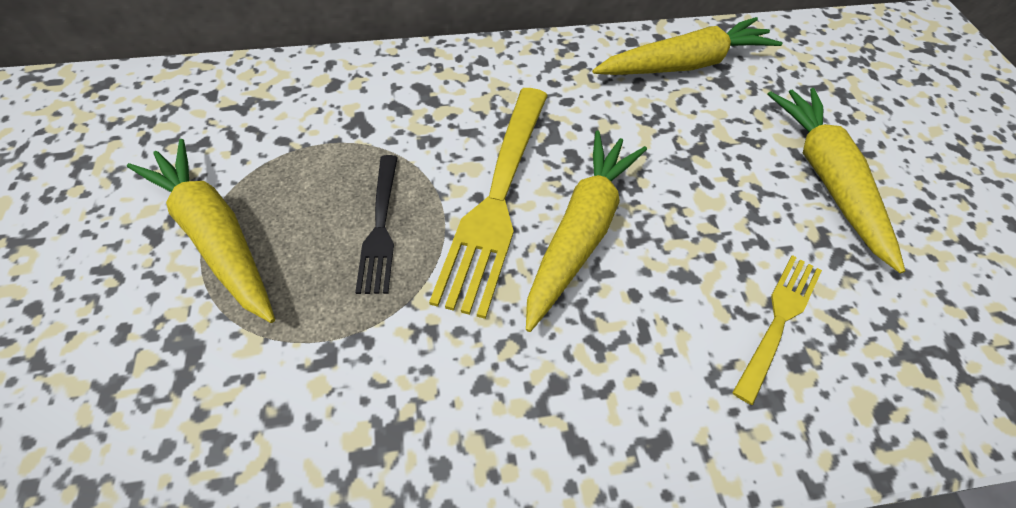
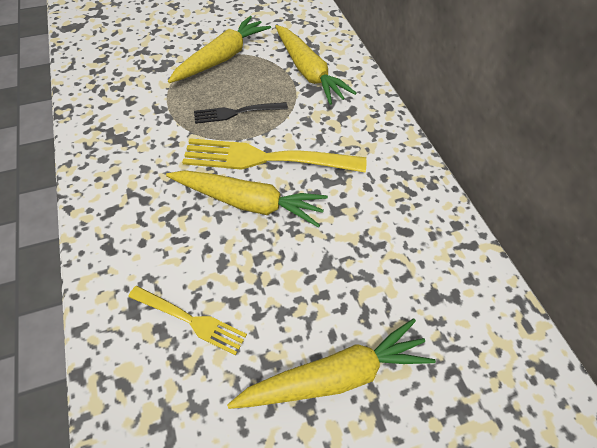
camera: 80 degrees right, 0 degrees up
(685, 65) = (443, 265): yellow carrot -> yellow carrot (308, 72)

